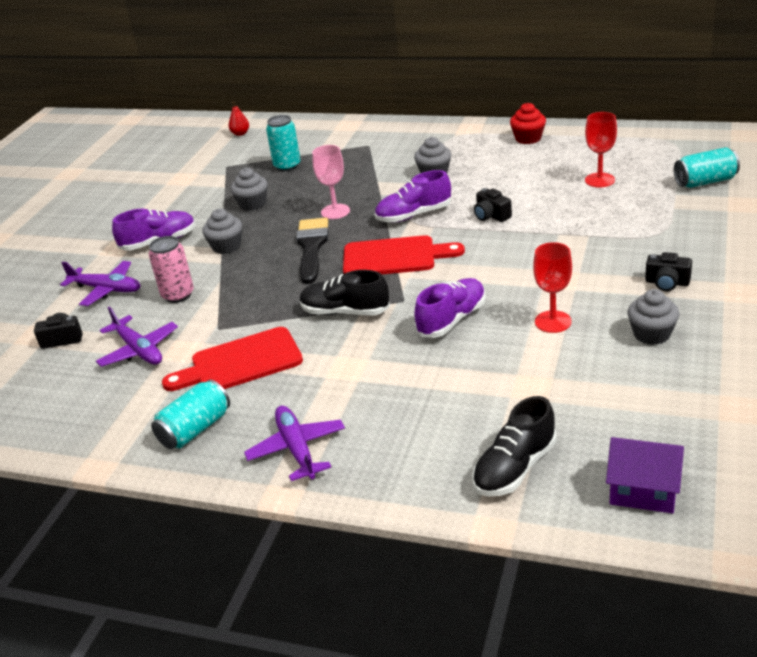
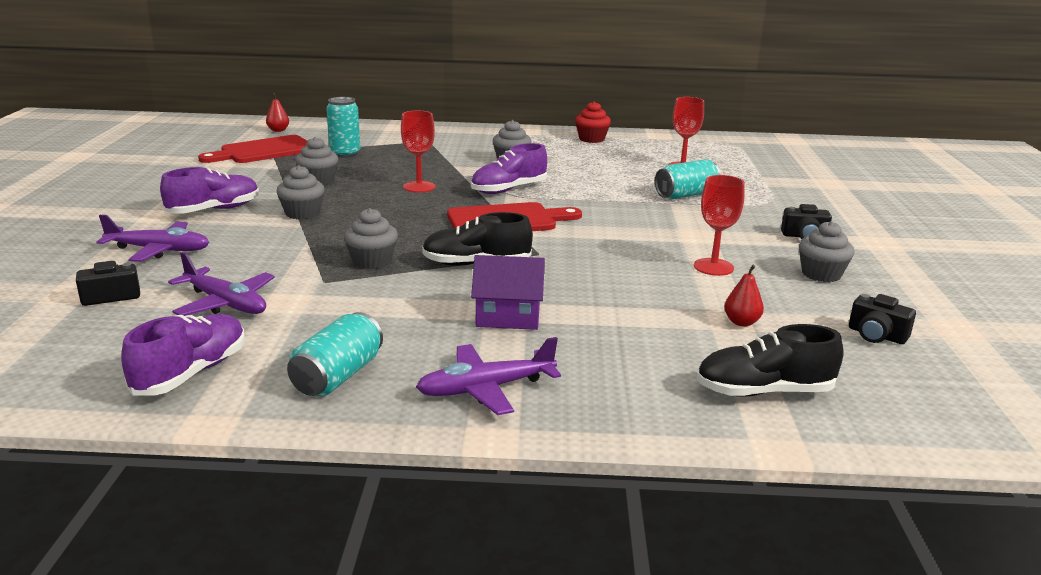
camera: 20 degrees left, 10 degrees down
(178, 295) = (258, 254): pink can -> none
(240, 362) = (369, 310): red cutting board -> red cutting board (263, 151)
(262, 306) = (372, 261): none -> grey cupcake
(297, 449) = (486, 389): purple plane -> purple plane turned 75 degrees counterclockwise
(312, 247) = (407, 213): black brush -> none
(335, 211) = (419, 187): pink goblet -> red goblet
(452, 320) = (603, 268): purple shoe -> purple shoe (191, 373)
(491, 216) = (592, 190): black camera -> black camera (876, 335)
(515, 468) = (763, 391): black shoe -> black shoe turned 60 degrees clockwise
(540, 390) = (741, 322): none -> red pear
(643, 490) = (919, 402): purple house -> purple house (508, 316)
(705, 182) = (782, 169): turquoise can -> turquoise can (686, 195)

